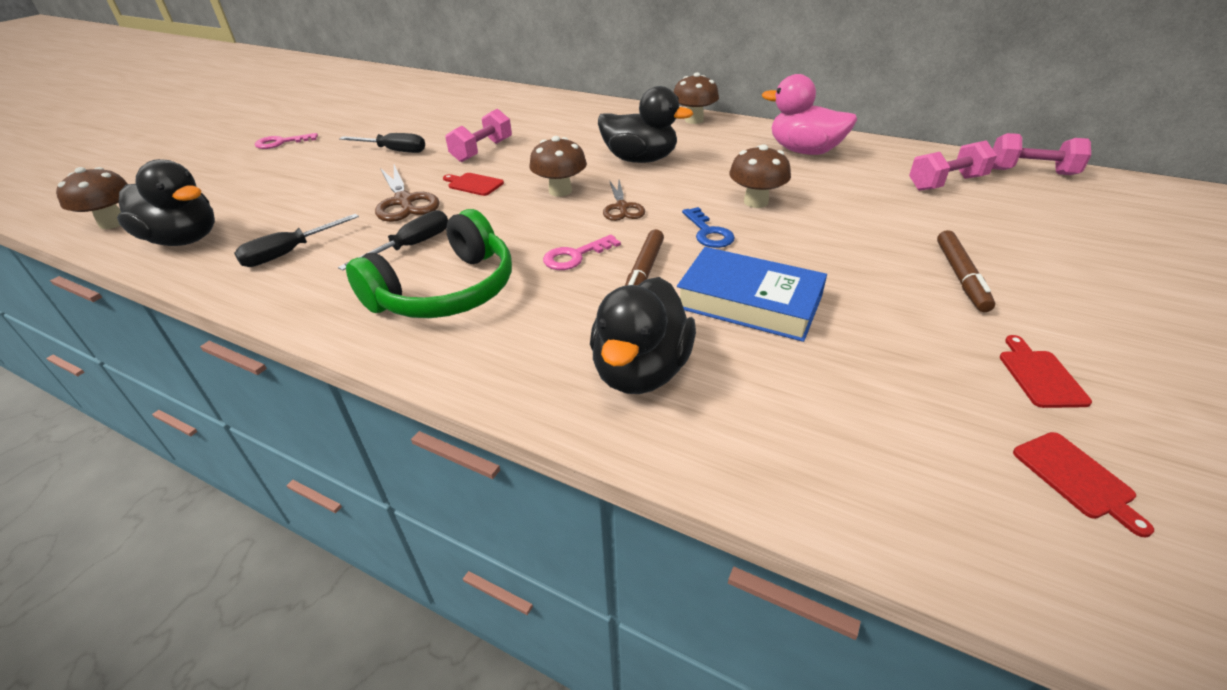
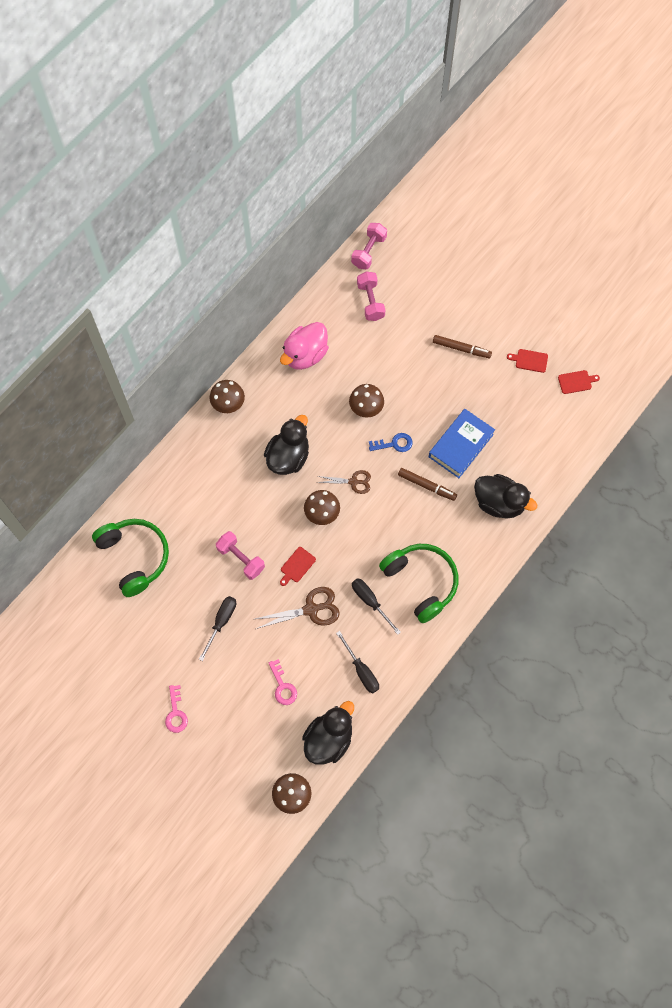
camera: 80 degrees left, 30 degrees up
(480, 103) = (134, 557): none -> green headphones
(575, 256) = (402, 515): pink key -> pink key (283, 686)

